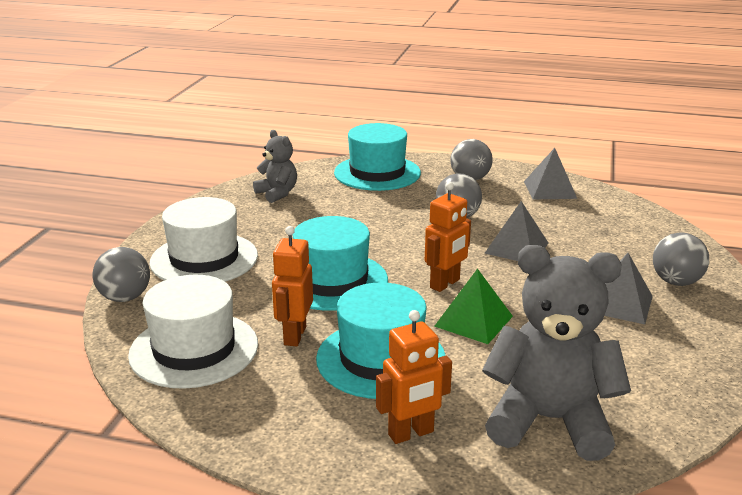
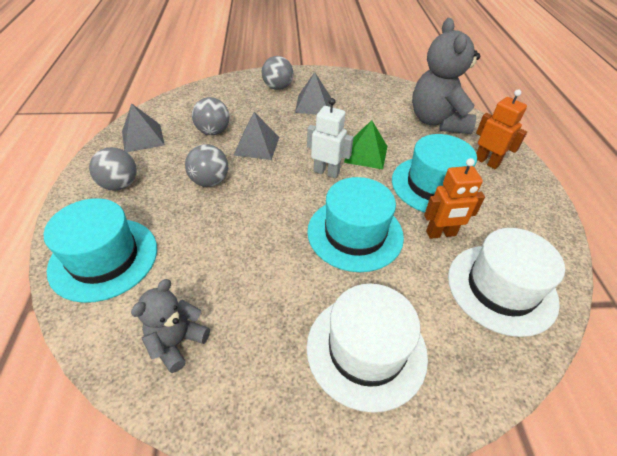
camera: 110 degrees left, 20 degrees up
(125, 297) = (476, 389): grey ball -> grey ball (213, 132)
(445, 284) = (326, 172): orange robot -> white robot

